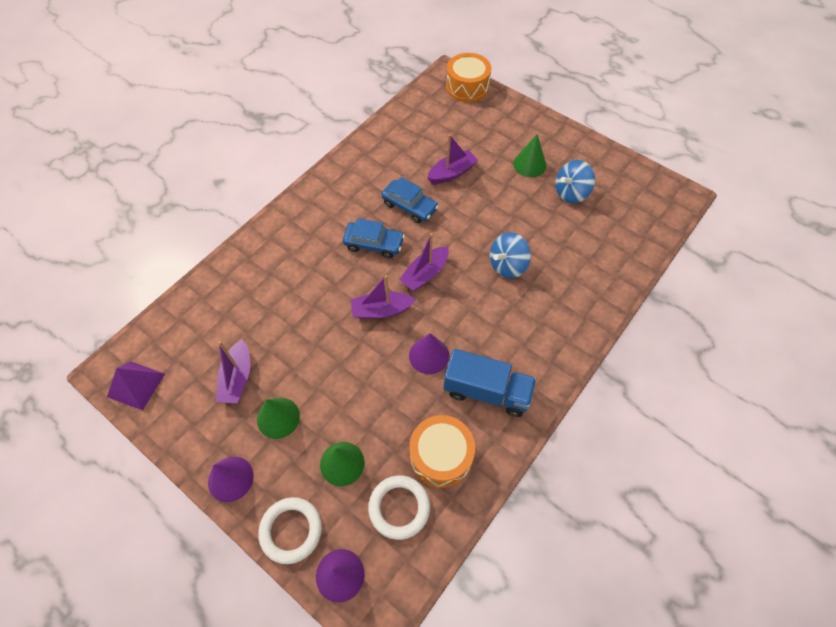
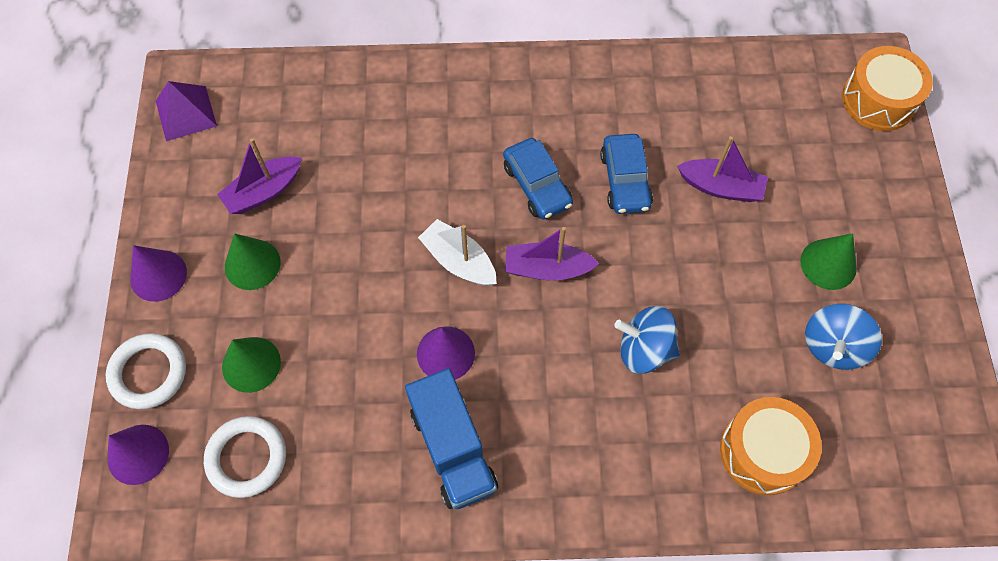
camera: 50 degrees right, 5 degrees up
(381, 310) = (459, 261): purple boat -> white boat
(441, 456) = (336, 457): orange drum -> orange drum (763, 451)
(571, 193) = (833, 346): blue spinning top -> blue spinning top turned 75 degrees counterclockwise

